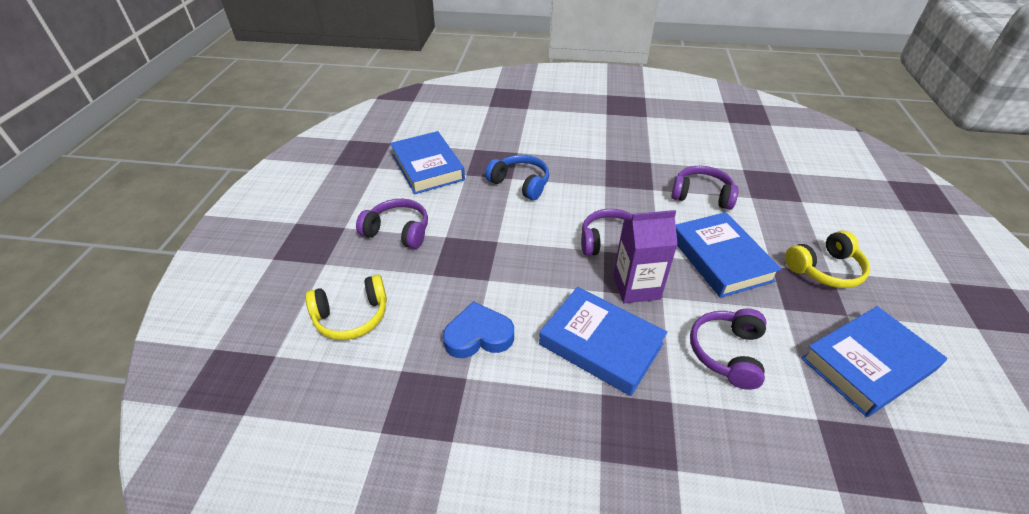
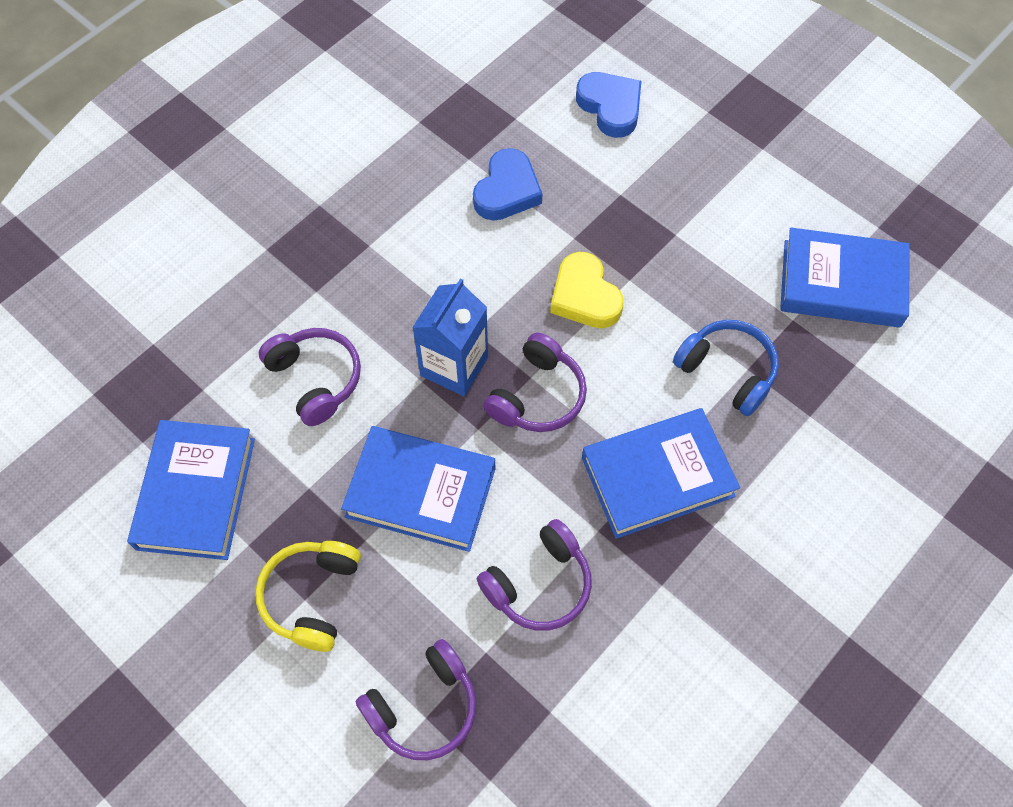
camera: 125 degrees right, 20 degrees up
(352, 316) = (610, 107): yellow headphones -> blue heart
(398, 231) = (718, 194): purple headphones -> purple headphones (423, 707)
(520, 183) = (727, 371): blue headphones -> blue headphones turned 120 degrees counterclockwise
(527, 254) = (585, 296): none -> yellow heart
(601, 344) = (415, 280): blue book -> blue book (657, 477)
(636, 287) = (454, 366): purple carton -> blue carton

